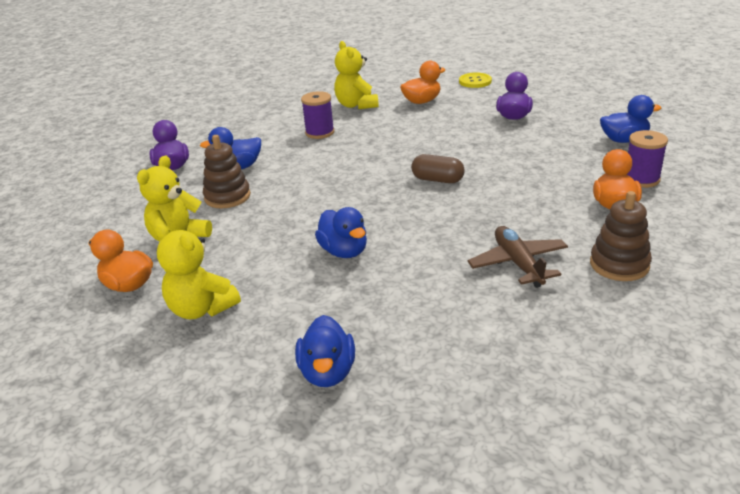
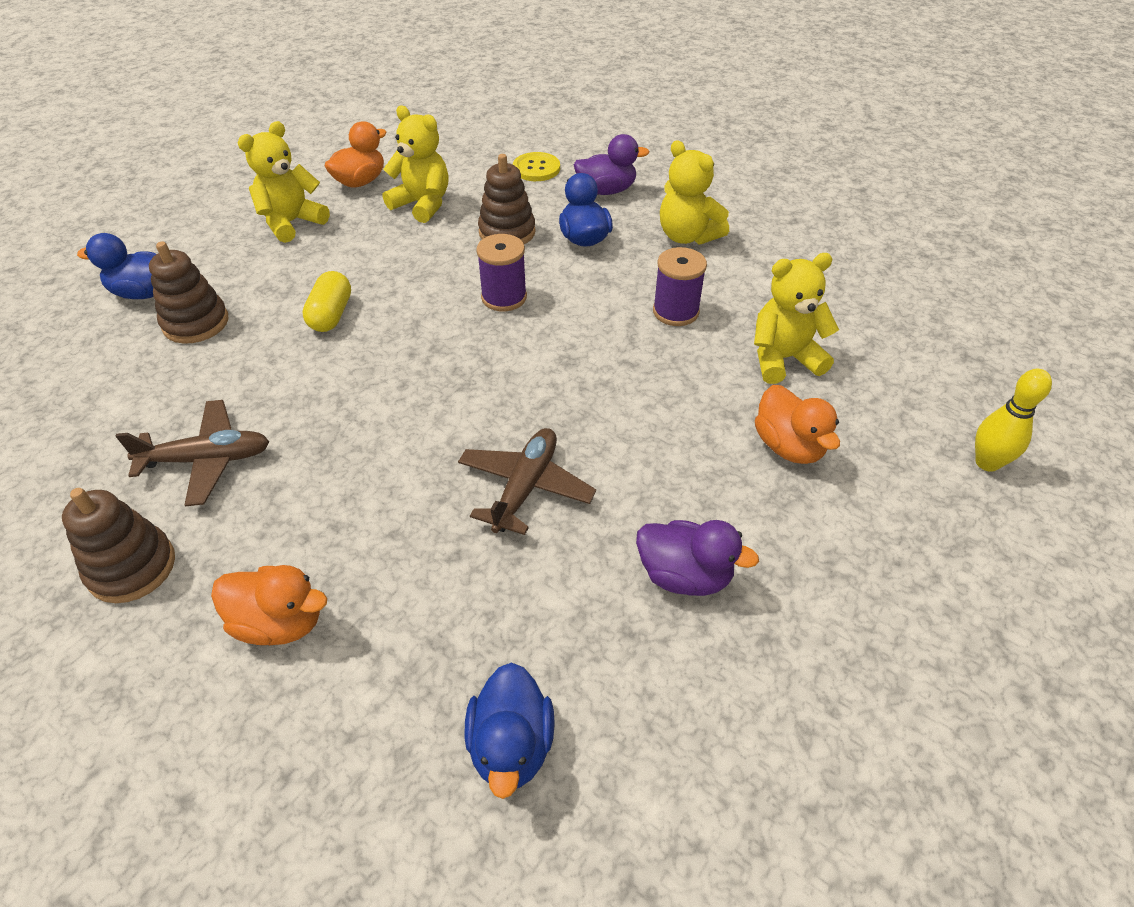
camera: 95 degrees right, 15 degrees up
(237, 135) = (687, 236): none -> yellow teddy bear
(344, 251) = (331, 315): blue duck -> yellow capsule
(368, 320) = (196, 323): none -> brown stacking toy
(415, 68) = (987, 463): none -> yellow bowling pin
(437, 180) = (466, 419): brown capsule -> none
(475, 81) = (899, 553): yellow button -> yellow button (536, 168)
(482, 156) = (525, 487): none -> brown plane
(641, 179) = (338, 704): purple spool -> purple spool (504, 297)

